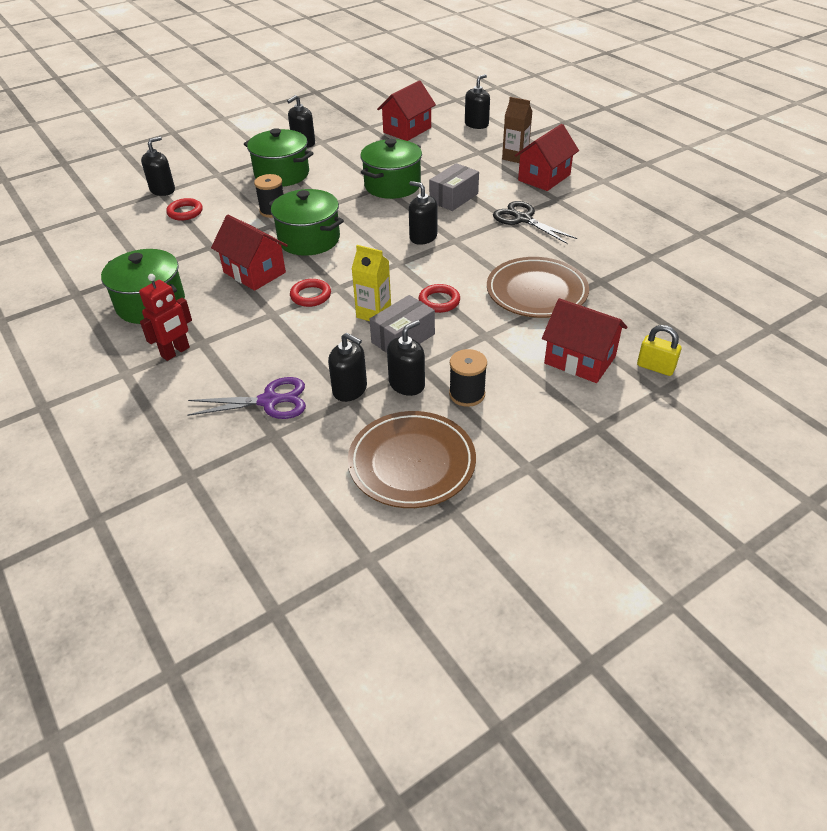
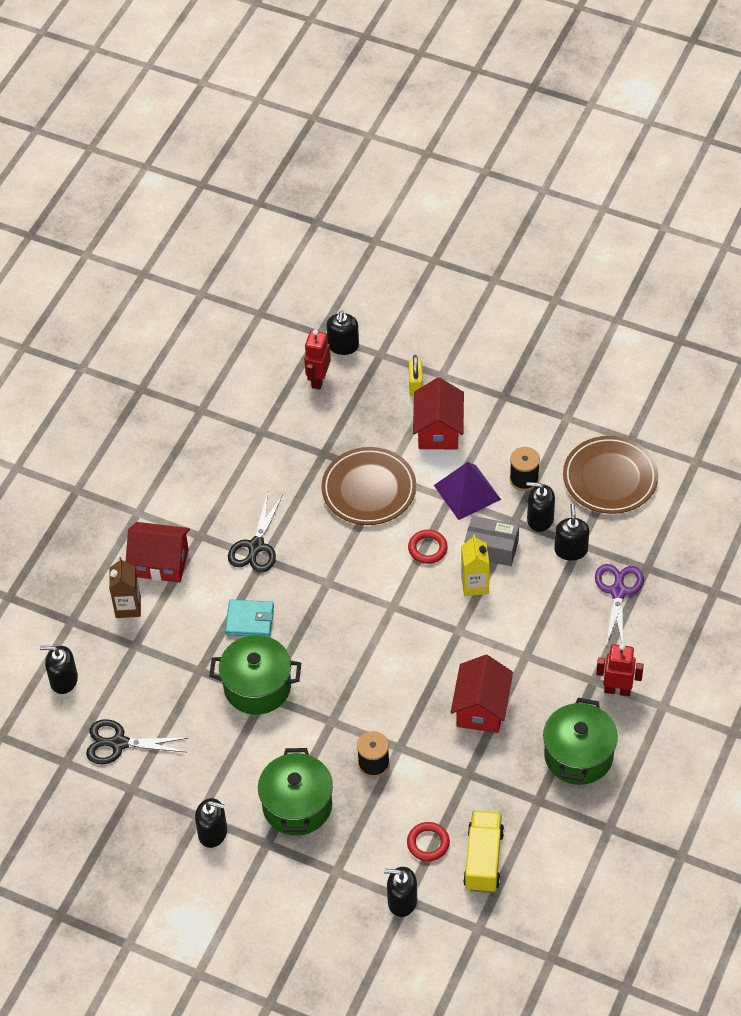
camera: 120 degrees left, 10 degrees up
(140, 229) = (483, 859): none -> yellow truck
(270, 401) = (618, 591): purple scissors -> purple scissors turned 45 degrees clockwise
(309, 239) = (402, 699): green pot -> none
(310, 296) = (483, 643): red ring -> none
(407, 130) = (118, 743): red house -> black scissors
(423, 237) = (338, 609): black soap dispenser -> black soap dispenser (343, 346)
(454, 198) = (250, 620): grey box -> turquoise wallet
(483, 349) = (467, 492): none -> purple pyramid
(701, 307) = (318, 380): none -> red robot

